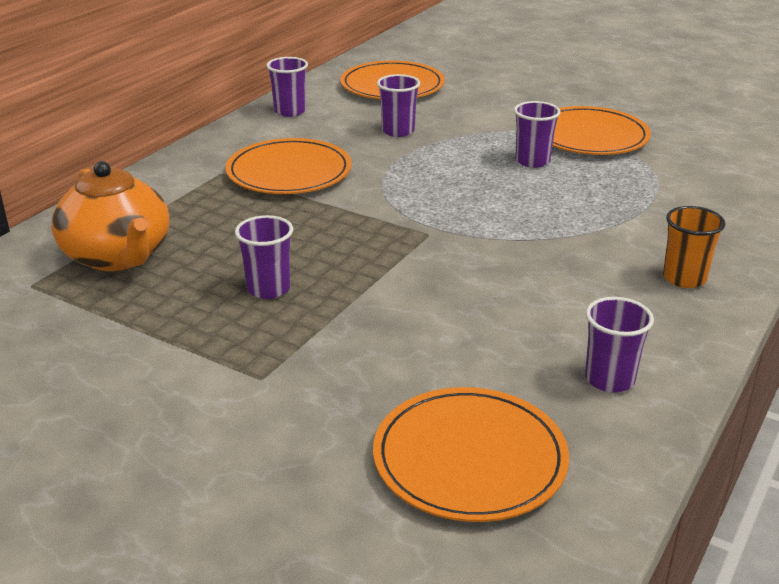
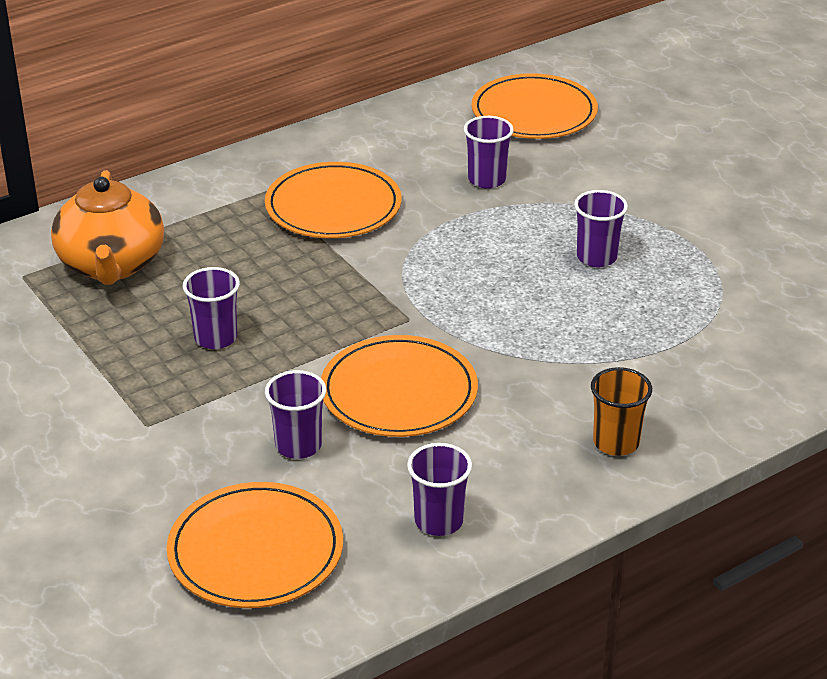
camera: 25 degrees right, 5 degrees up
(290, 111) = (394, 124): purple cup -> purple cup (298, 445)
(590, 136) = (693, 240): orange plate -> orange plate (399, 392)

